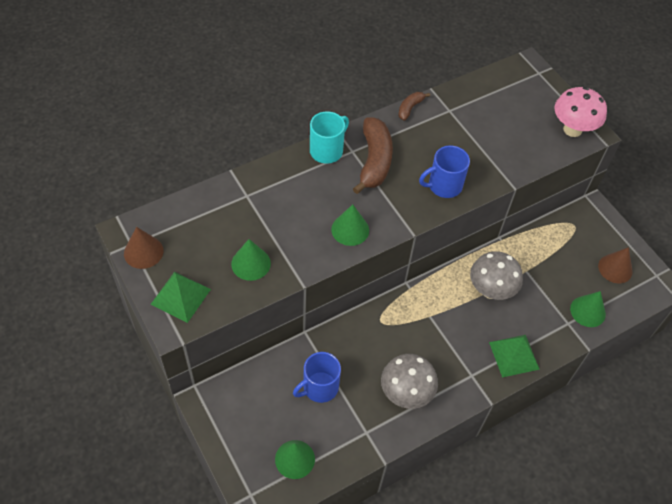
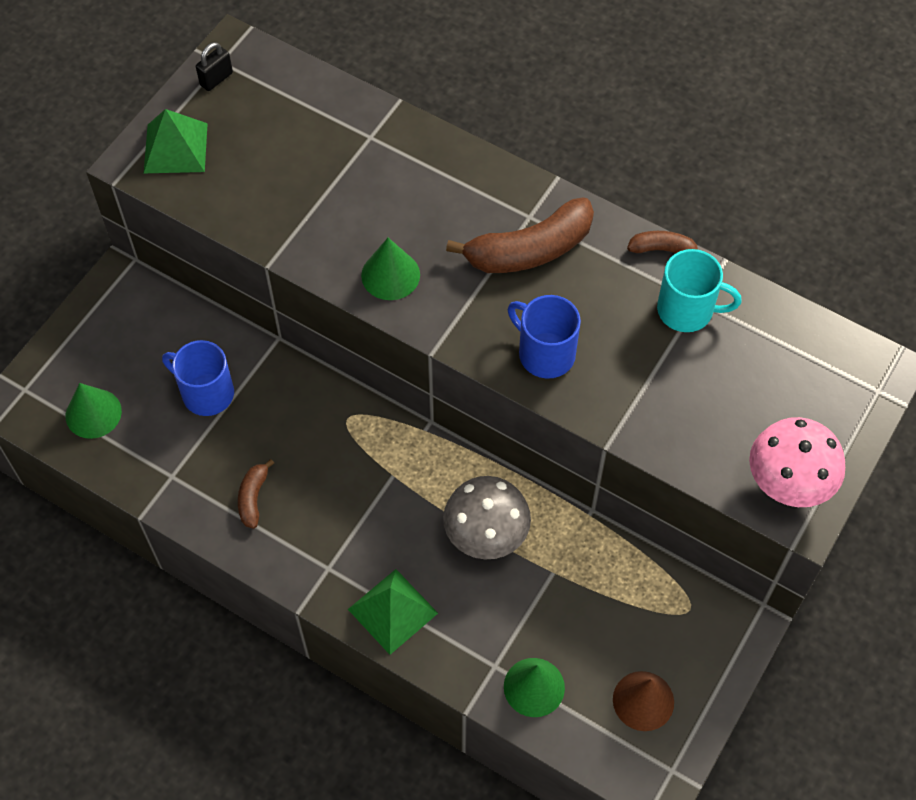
camera: 65 degrees right, 5 degrees up
(143, 252) = (216, 79): brown cone -> black padlock
(251, 263) = (267, 193): green cone -> none
(327, 150) = (508, 187): turquoise mug -> turquoise mug (687, 310)
(406, 393) = (253, 497): grey mushroom -> brown banana

